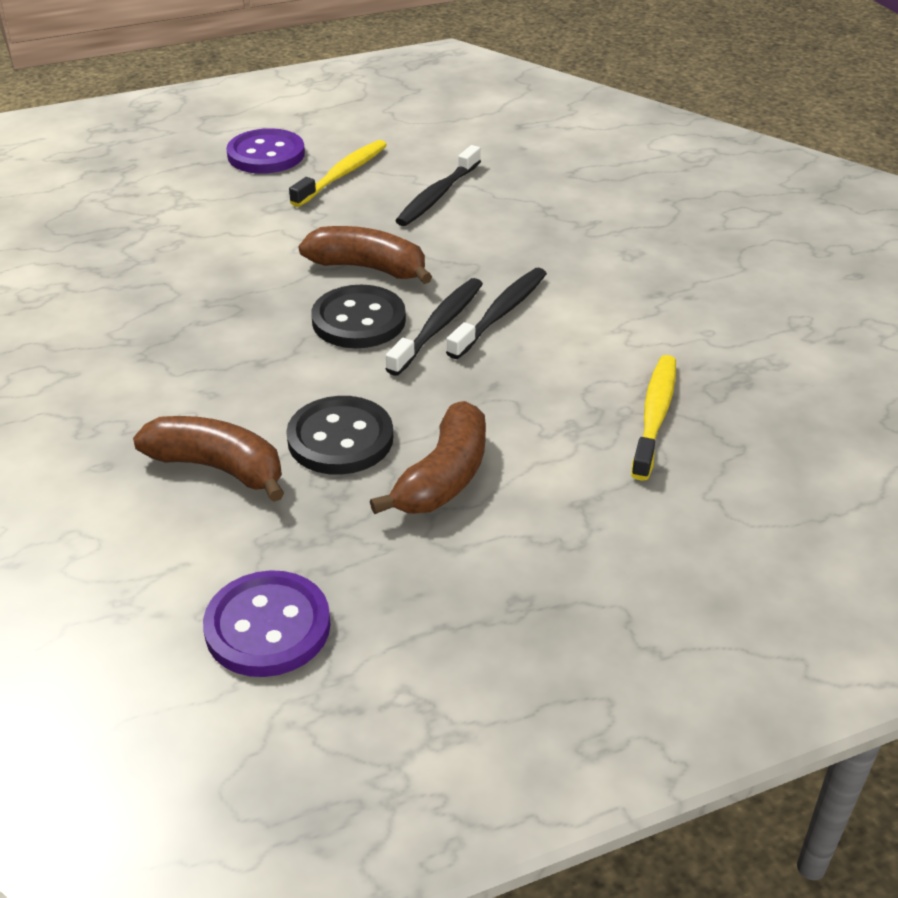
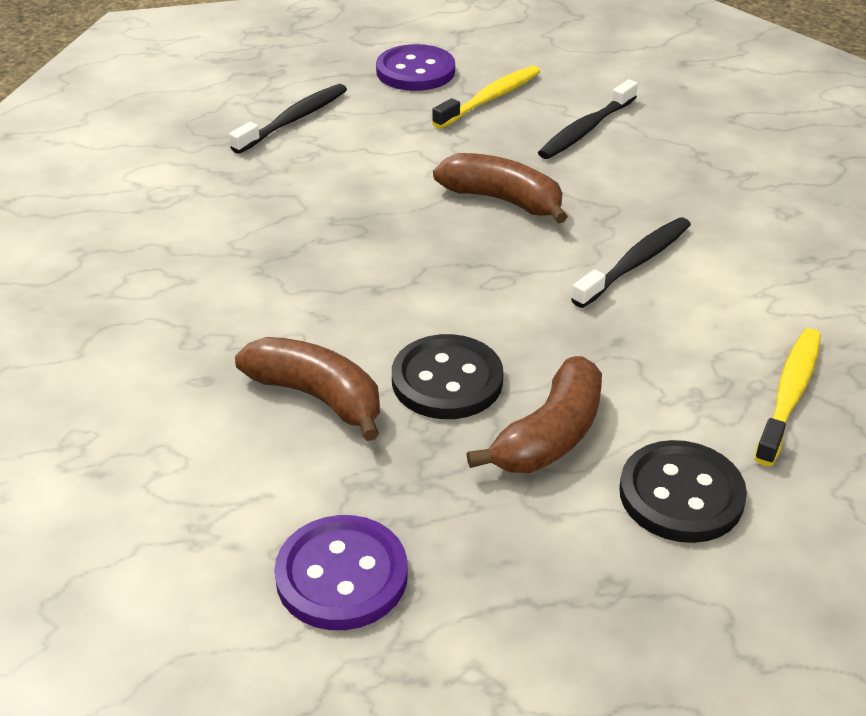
camera: 10 degrees right, 0 degrees up
(359, 320) = (484, 255): black button -> black button (681, 495)
(438, 327) = (567, 270): black toothbrush -> black toothbrush (293, 120)

